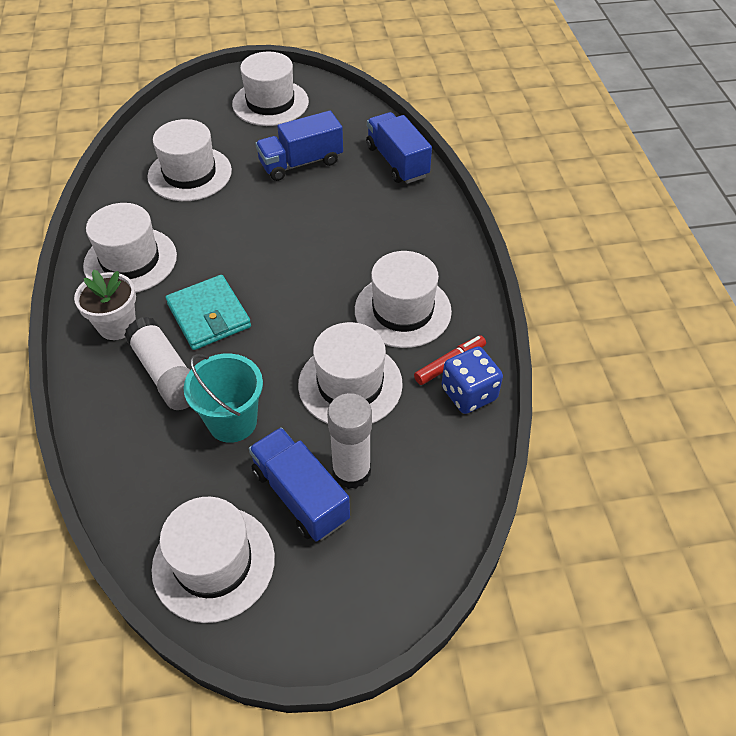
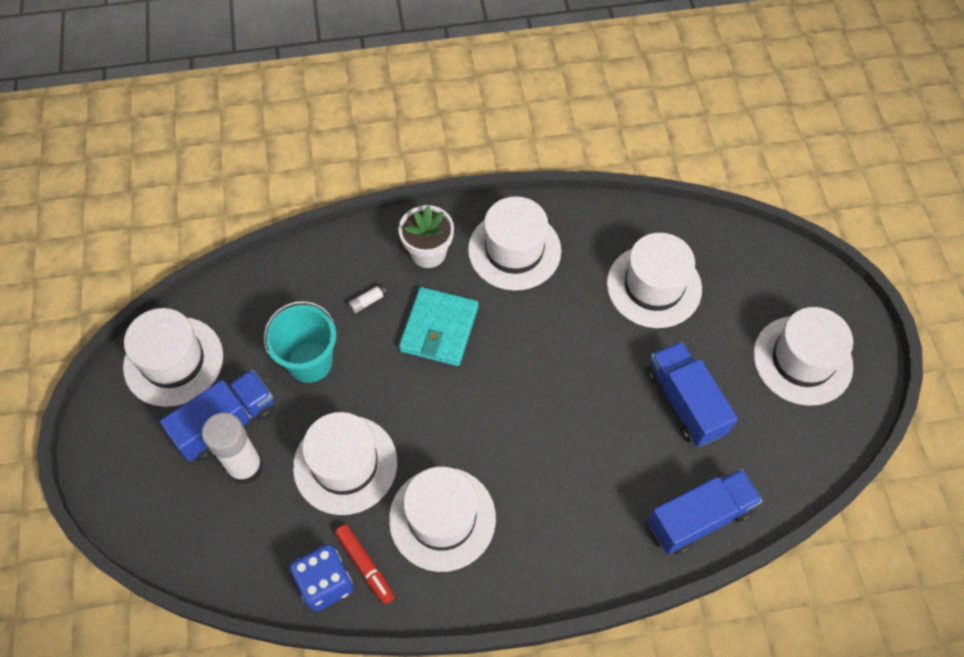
camera: 90 degrees right, 10 degrees up
(166, 374) = (368, 301): white glue stick -> white glue stick, size x0.41
(209, 315) = (439, 329): turquoise wallet -> turquoise wallet turned 45 degrees counterclockwise

